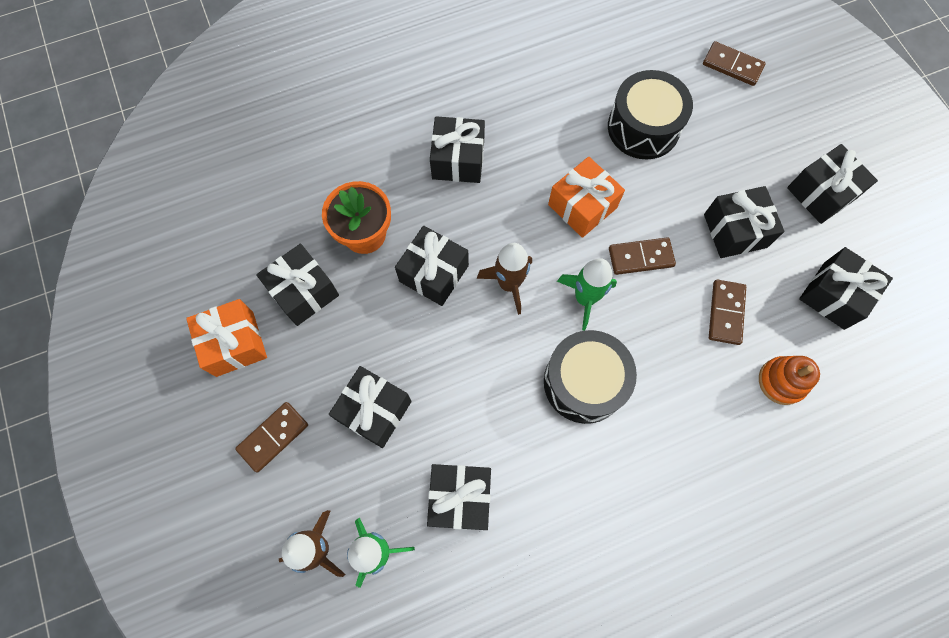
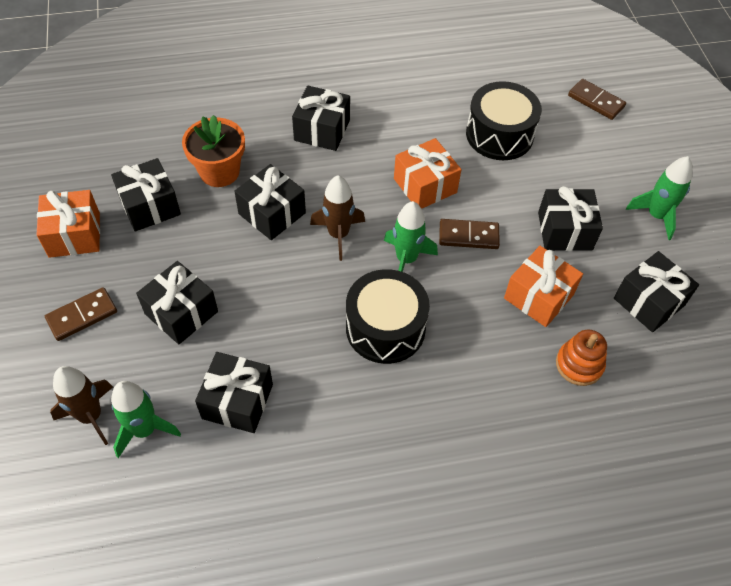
camera: 10 degrees right, 15 degrees down
(726, 313) = (538, 296): brown domino -> orange gift
(821, 193) = (656, 215): black gift -> green rocket

